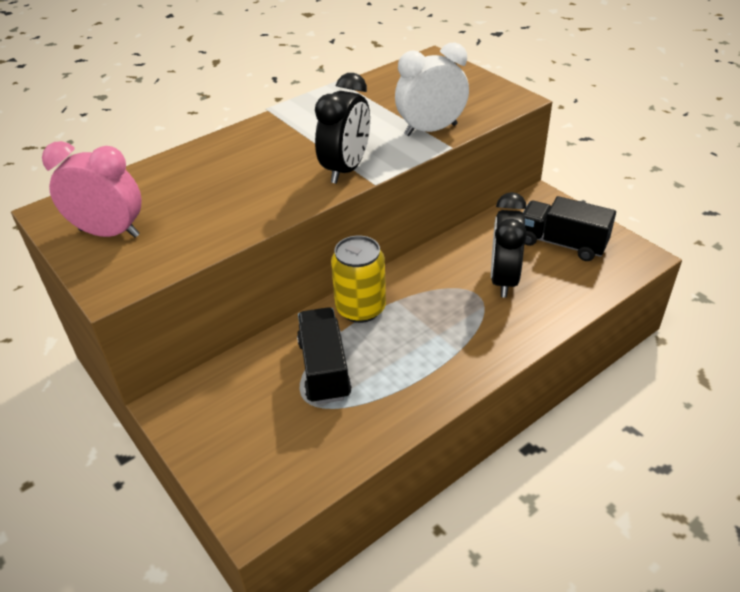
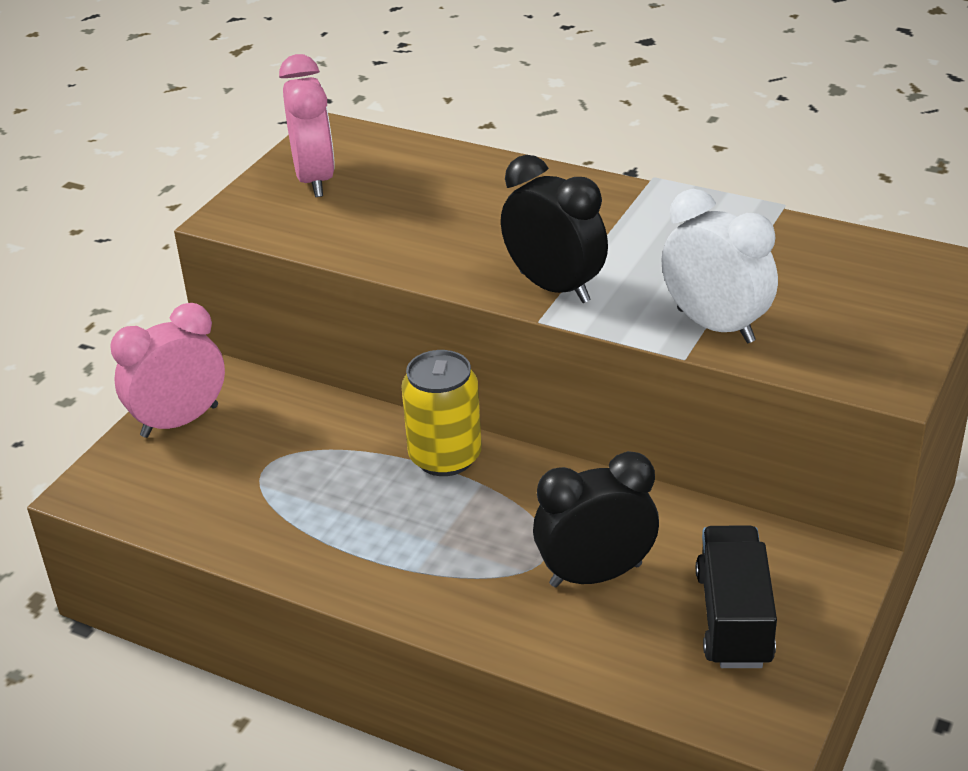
camera: 65 degrees right, 5 degrees down
(212, 436) = (180, 421): none -> pink clock
(324, 369) = (320, 465): black truck -> none
(346, 169) = (554, 287): black clock -> black clock turned 135 degrees counterclockwise

